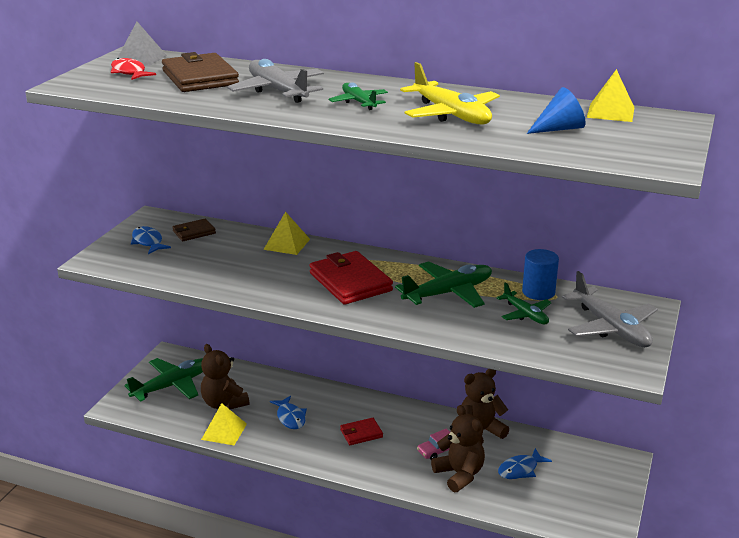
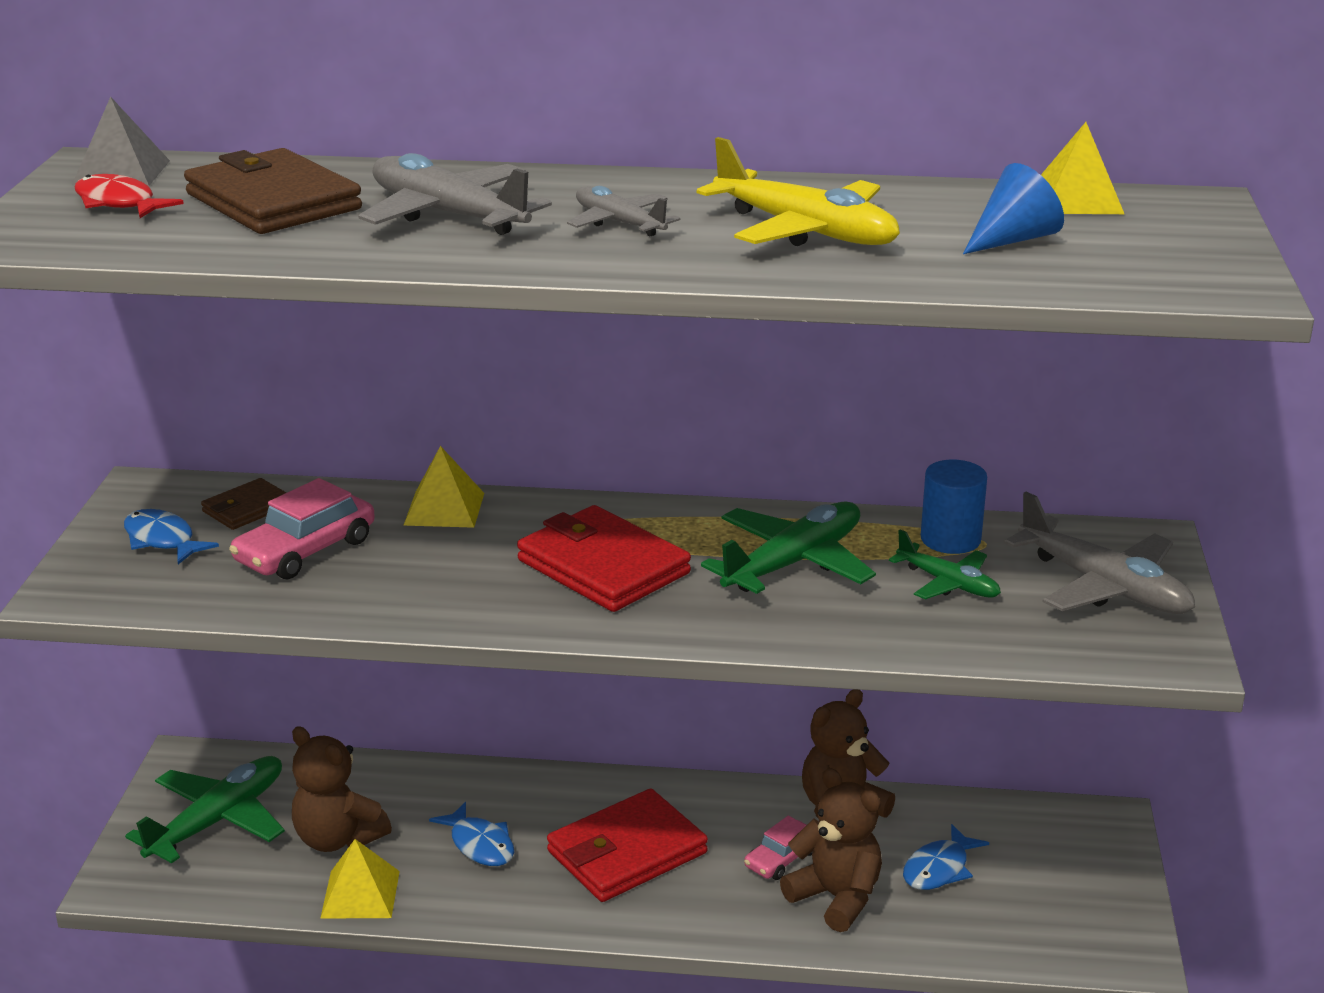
camera: 15 degrees left, 0 degrees up
(211, 255) = (305, 551): none -> pink car
(359, 102) = (620, 223): green plane -> grey plane
(361, 433) = (627, 852): red wallet -> red wallet, size x1.87

